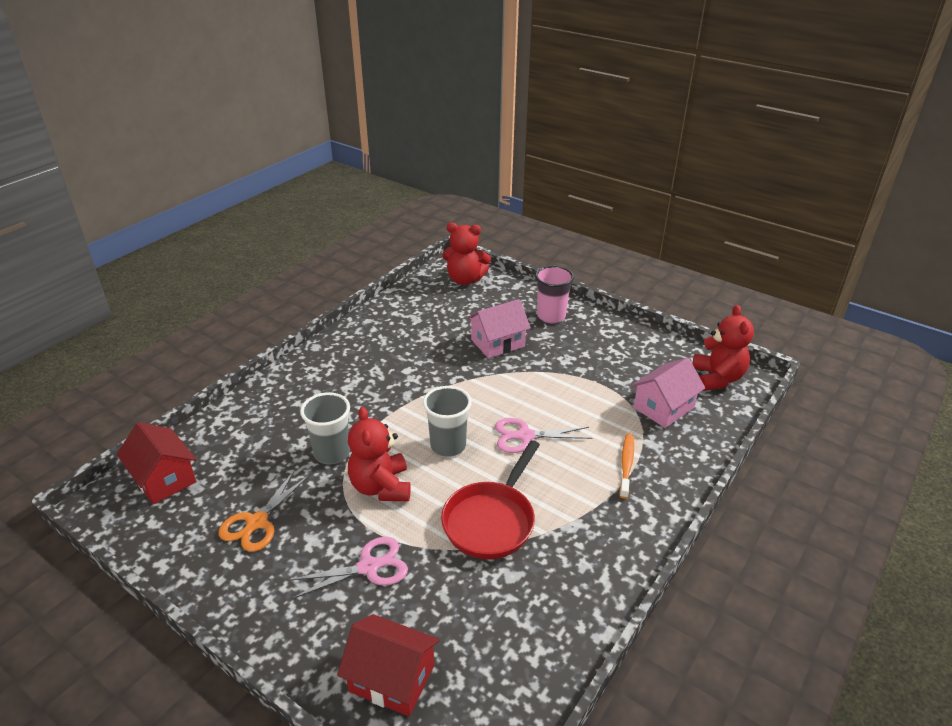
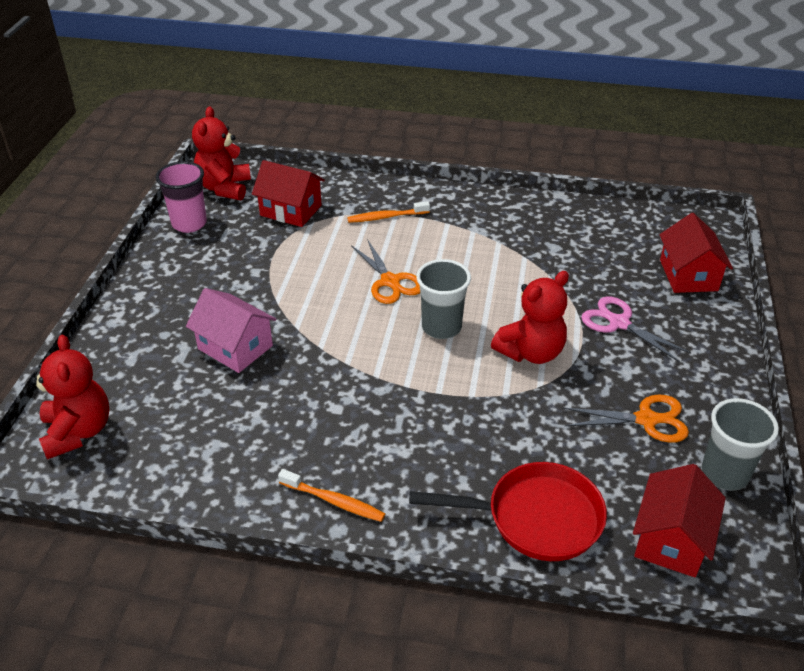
camera: 115 degrees left, 5 degrees up
(332, 453) = (517, 409): grey cup -> grey cup (724, 474)
(336, 350) = (334, 501): none -> orange toothbrush
(491, 521) = (511, 272): red pan -> red pan (536, 518)
(525, 436) = (390, 281): pink scissors -> orange scissors
(551, 316) = (152, 319): pink cup -> pink cup (189, 224)
(663, 407) = (291, 210): pink house -> red house
(717, 378) = (224, 188): red teddy bear -> red teddy bear turned 60 degrees counterclockwise

